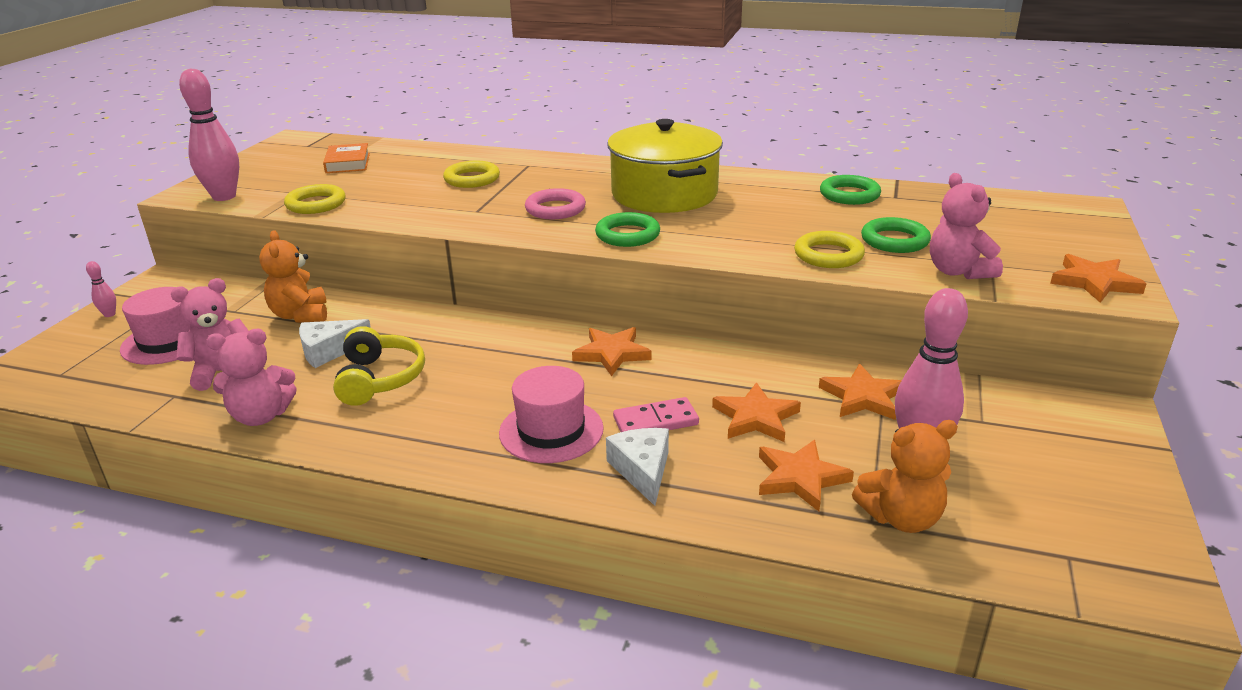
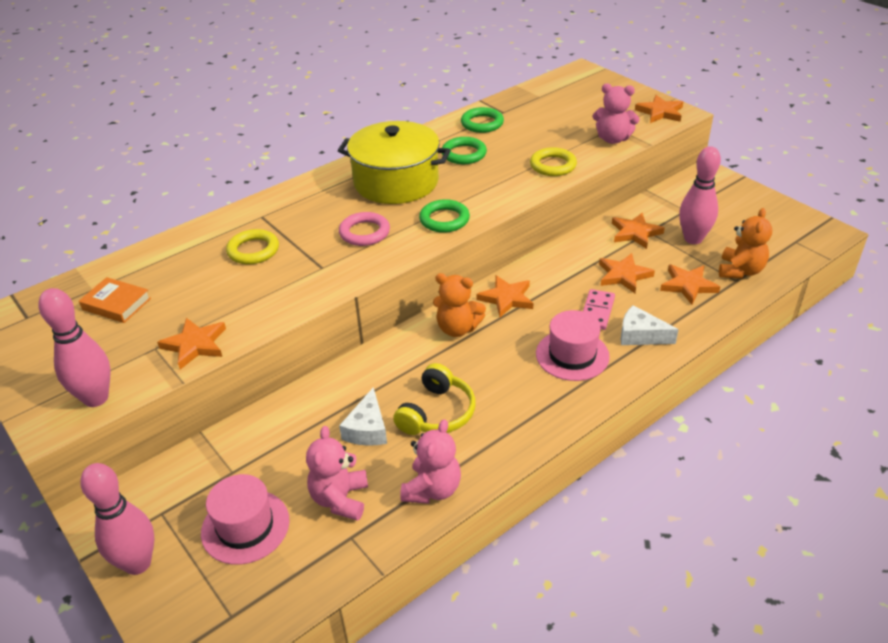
camera: 55 degrees left, 10 degrees up
(109, 314) = (138, 563): pink bowling pin -> pink bowling pin, size x2.33
(300, 315) = (288, 431): orange teddy bear -> orange teddy bear (457, 328)
(316, 204) = (195, 345): yellow ring -> orange star
(379, 379) = (437, 413): yellow headphones -> yellow headphones turned 90 degrees clockwise
(894, 240) = (558, 139): green ring -> green ring (464, 154)

